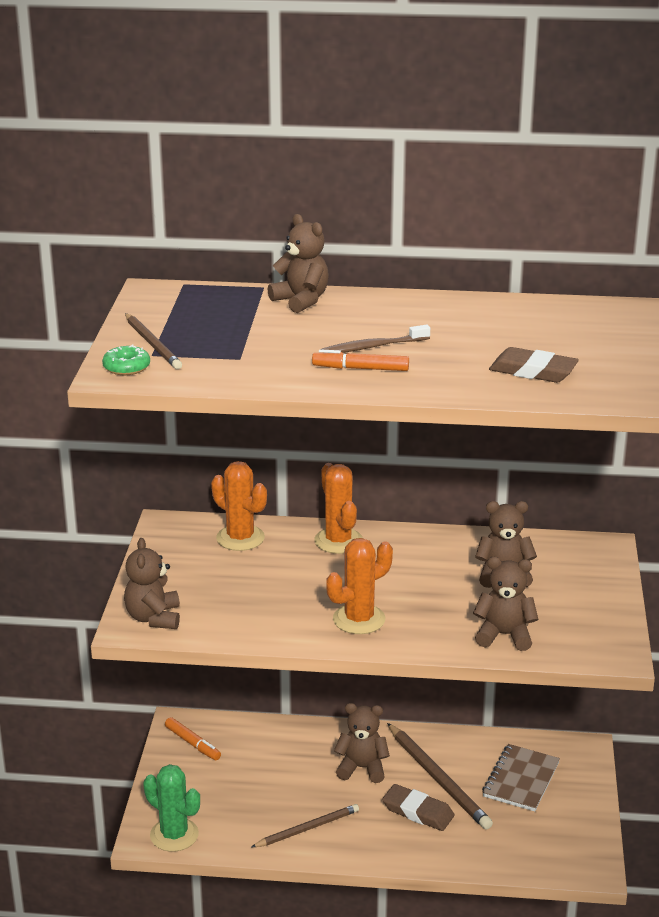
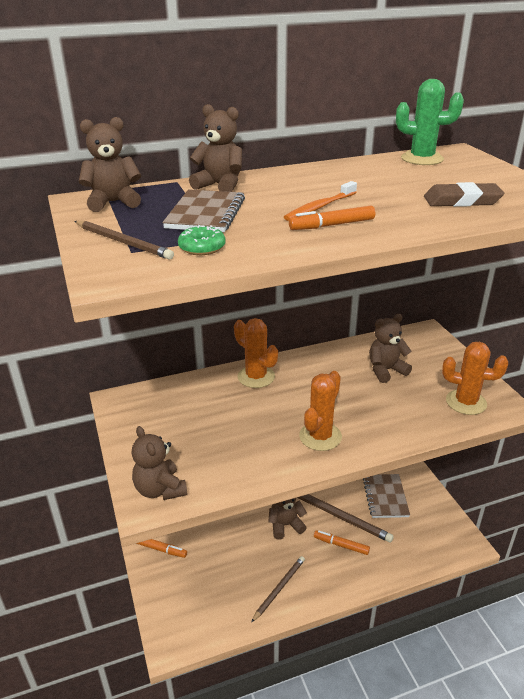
camera: 25 degrees left, 5 degrees up
(126, 367) = (117, 268): green donut -> green donut (202, 247)
(174, 835) = (188, 634): green cactus -> green cactus (422, 159)
(240, 538) = (183, 395): orange cactus -> orange cactus (466, 402)
(254, 330) = (205, 213): none -> brown notebook
(373, 347) = (319, 207): brown toothbrush -> orange toothbrush
(418, 811) = (341, 545): brown eraser -> orange marker
(504, 635) = (427, 416): brown teddy bear -> brown teddy bear (113, 202)

